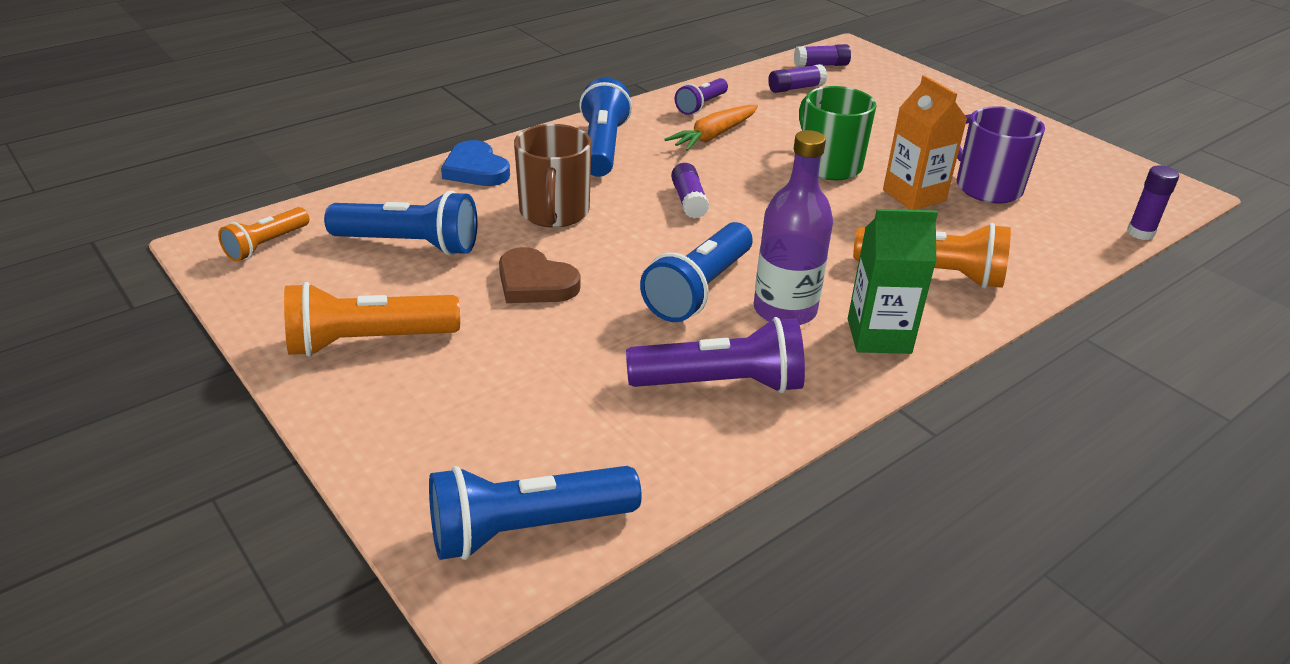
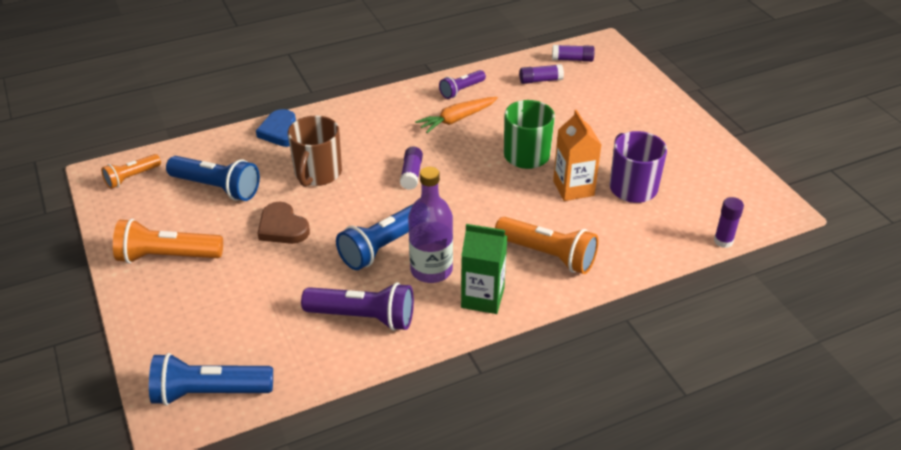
camera: 15 degrees right, 5 degrees up
(603, 147) = (374, 121): blue flashlight -> none

